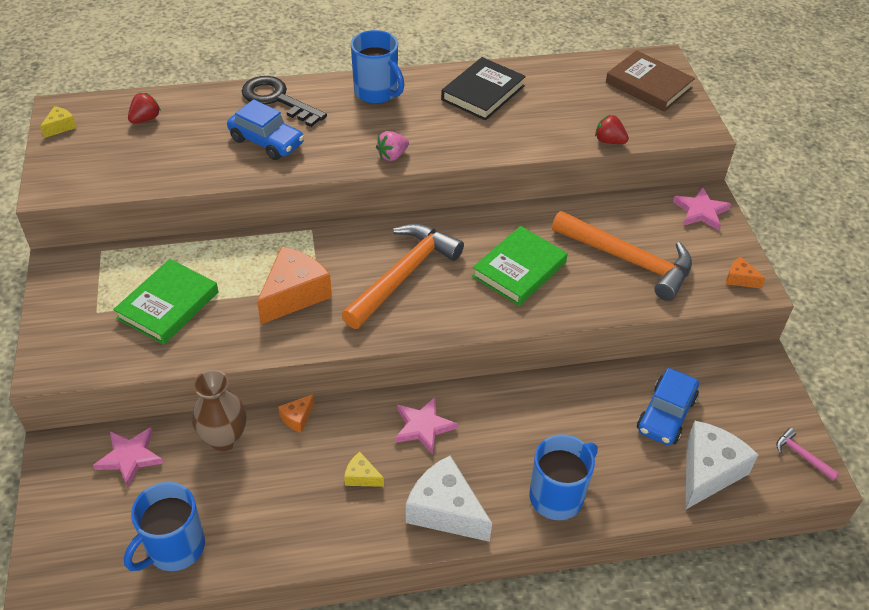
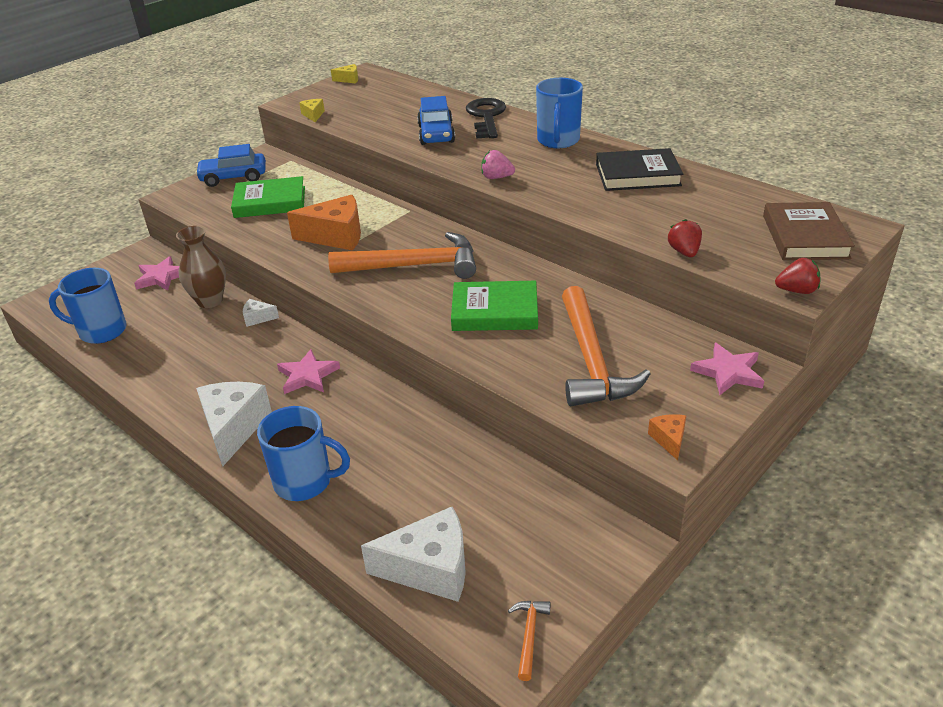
camera: 55 degrees right, 10 degrees down
(145, 119) = (395, 94): red strawberry -> red strawberry (796, 291)
(297, 418) = (258, 318): orange cheese -> white cheese
(361, 477) = (230, 372): yellow cheese -> yellow cheese (313, 115)
(666, 414) = (471, 504): blue car -> blue car (233, 177)
(802, 455) = (529, 635): pink hammer -> orange hammer

